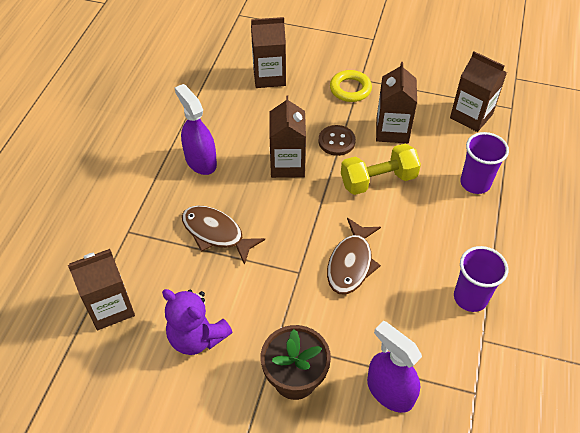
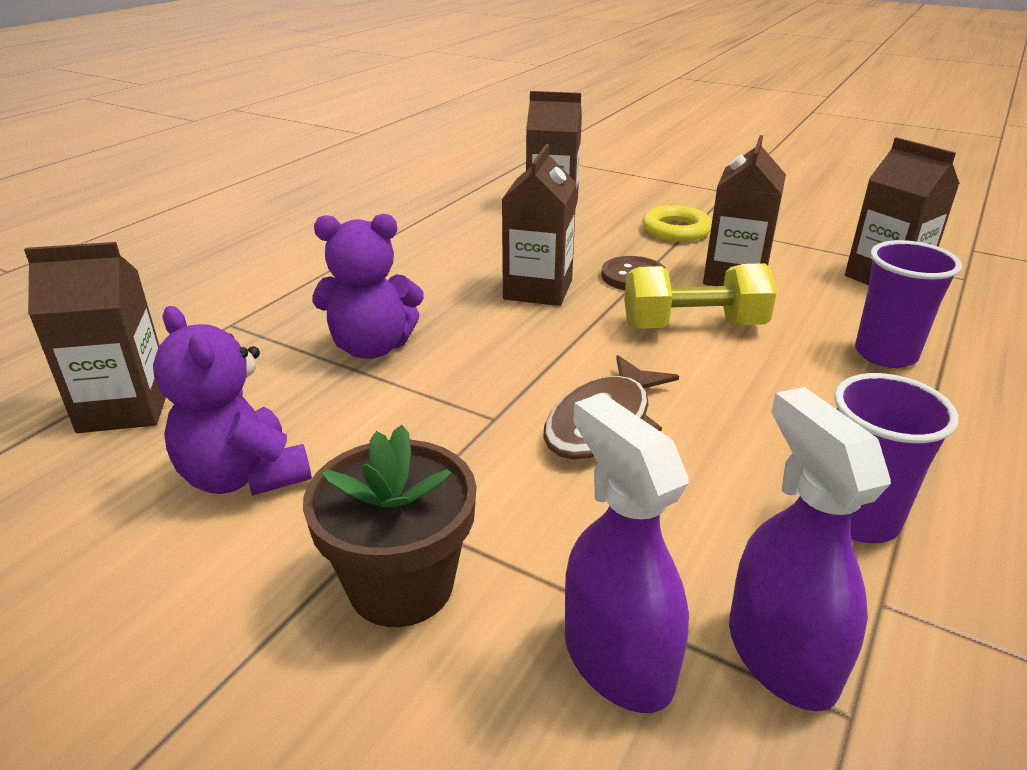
camera: 15 degrees right, 20 degrees down
(200, 161) = (399, 269): purple spray bottle -> purple spray bottle (780, 655)
(216, 233) = (372, 347): brown fish -> purple teddy bear

